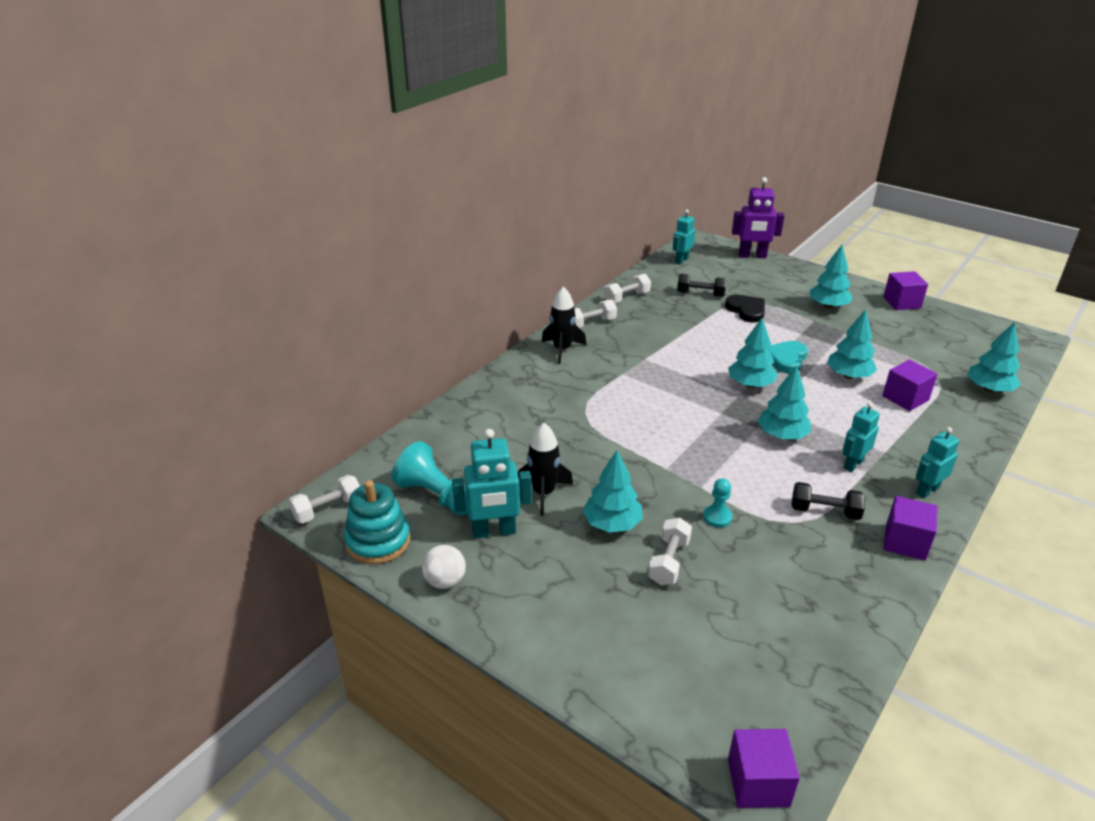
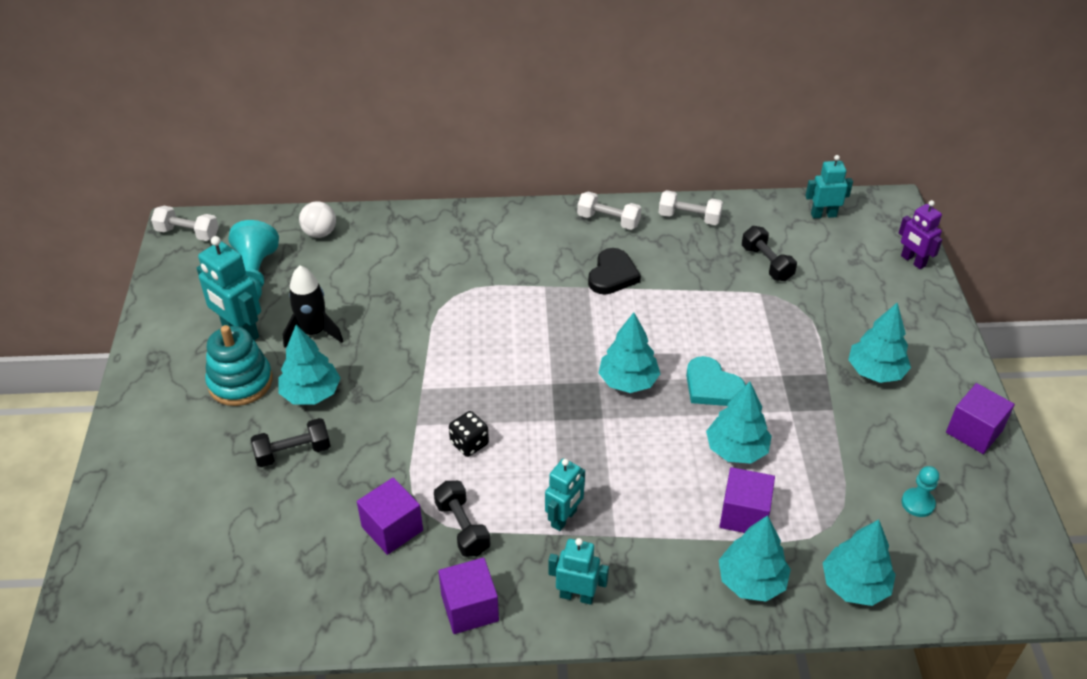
camera: 50 degrees right, 10 degrees up
(378, 541) = (175, 279): turquoise stacking toy -> turquoise stacking toy (240, 382)
(445, 581) = (162, 339): white ball -> white ball (320, 233)
(562, 349) = (540, 228): black rocket -> none
(669, 561) = (293, 452): white dumbbell -> black dumbbell
(717, 517) = (382, 455): turquoise pawn -> turquoise pawn (917, 503)
(744, 472) = (469, 443): none -> black dice
(746, 310) = (777, 312): black heart -> black heart (612, 275)
(752, 256) = (913, 261): purple robot -> purple robot, size x0.66
(758, 782) = (84, 621): purple cube -> purple cube (392, 528)
(782, 435) = (560, 444): turquoise tree -> turquoise tree (751, 581)
(786, 359) = (712, 386): turquoise heart -> turquoise heart turned 120 degrees counterclockwise
(853, 464) = (564, 518): turquoise robot -> turquoise robot turned 120 degrees clockwise

